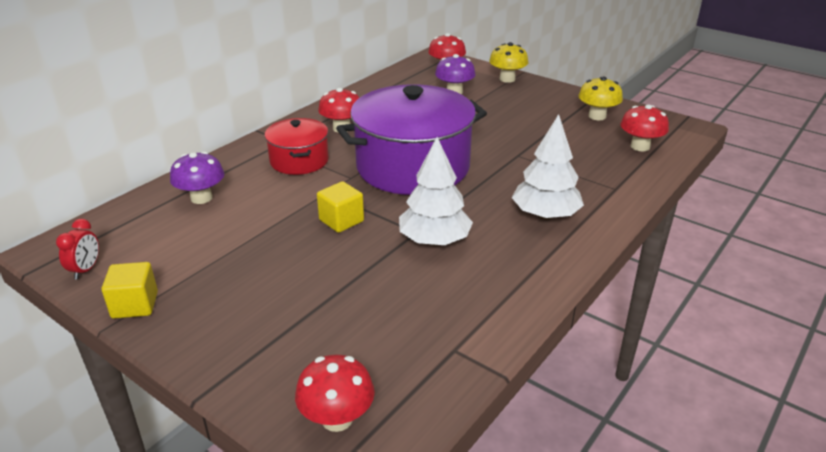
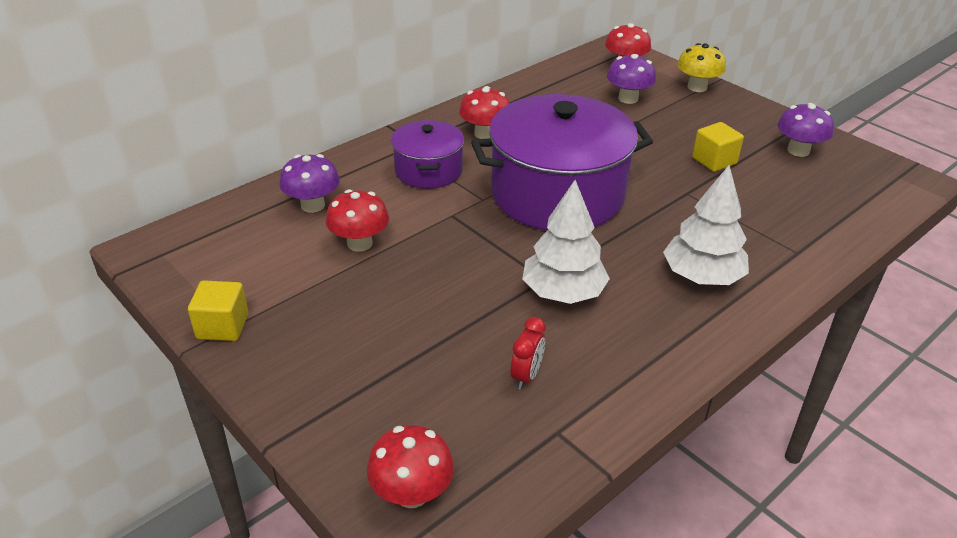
camera: 10 degrees right, 5 degrees up
(86, 270) = (178, 277): red clock -> red clock (526, 376)
(299, 161) = (428, 171): red pot -> purple pot
(341, 220) = (462, 253): yellow cube -> yellow cube (714, 161)
(597, 116) = (798, 150): yellow mushroom -> purple mushroom
(640, 146) = (843, 199): red mushroom -> red mushroom (359, 243)

